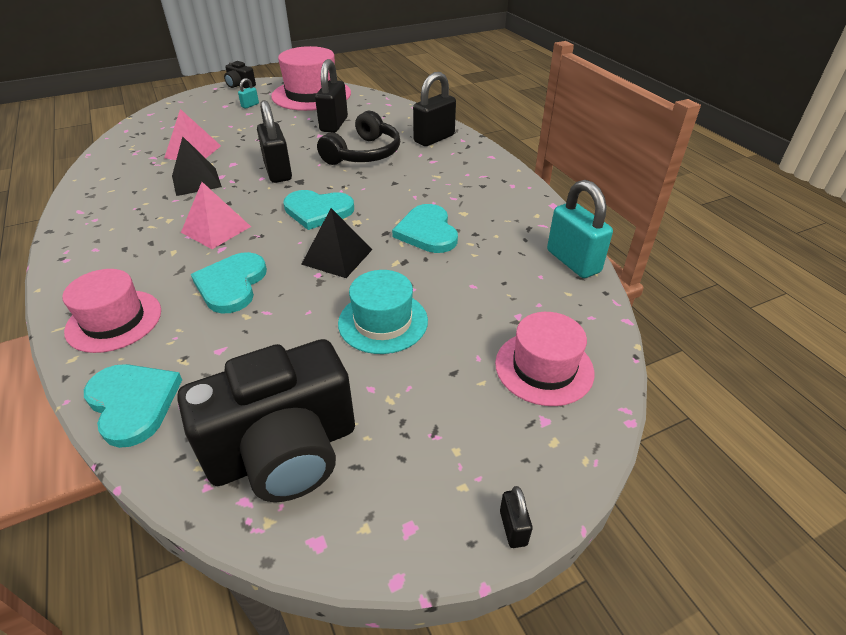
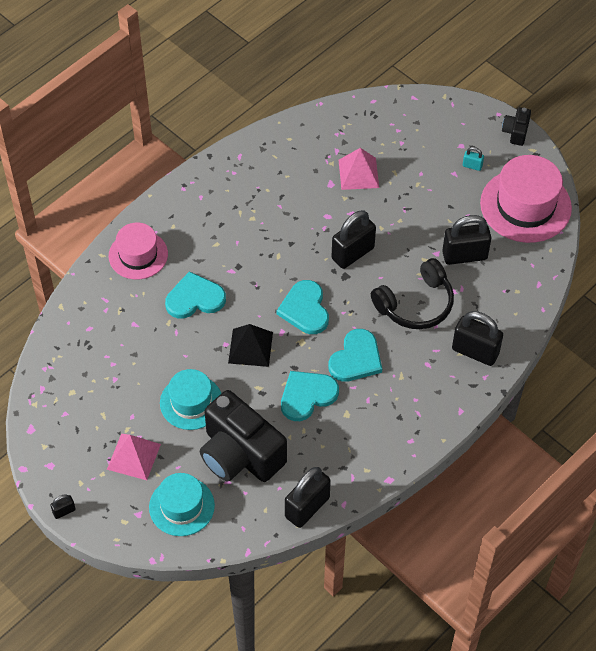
camera: 70 degrees right, 15 degrees up
(133, 403) = (81, 305): turquoise heart -> turquoise heart (356, 358)
(196, 181) = (312, 204): black pyramid -> none
(216, 229) = (252, 255): pink pyramid -> pink pyramid (134, 456)
(284, 451) = (75, 392): black camera -> black camera (240, 454)
(364, 154) = (416, 304): black headphones -> black headphones turned 45 degrees counterclockwise
(544, 367) = (181, 506): pink hat -> turquoise hat
(573, 261) = (307, 507): turquoise padlock -> black padlock

